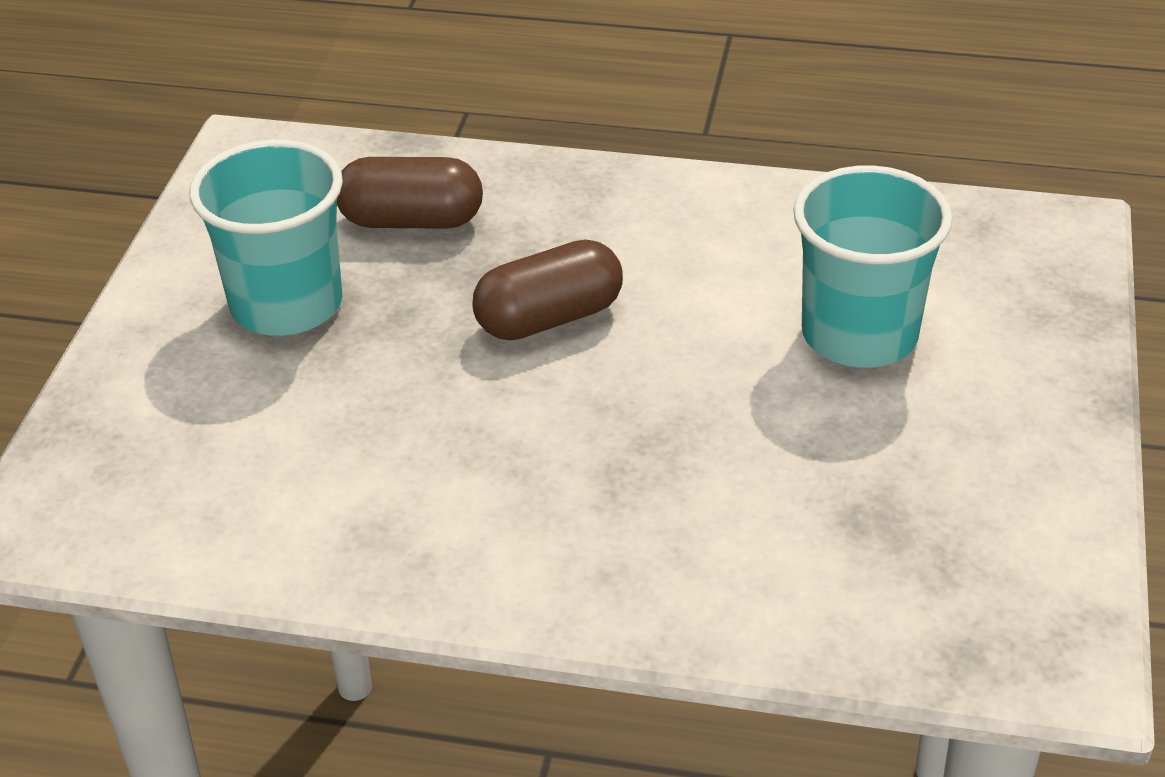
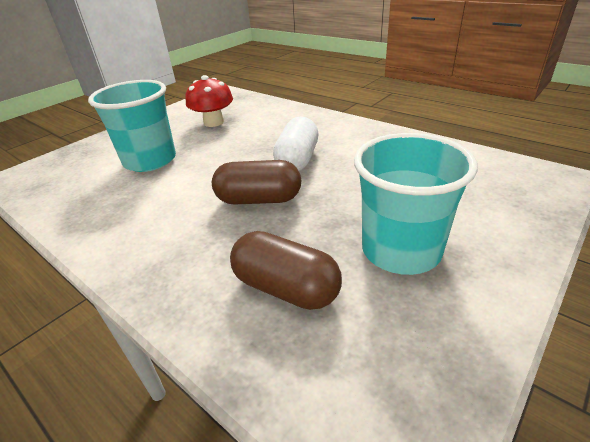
camera: 150 degrees left, 5 degrees down
(552, 427) = (297, 159): none -> white capsule
(881, 494) = (213, 122): none -> red mushroom

